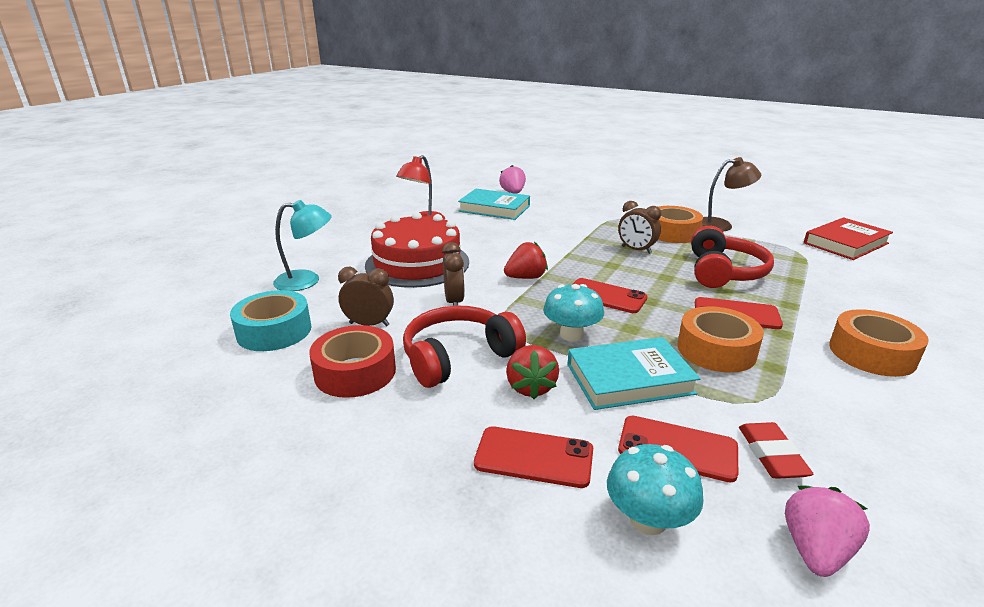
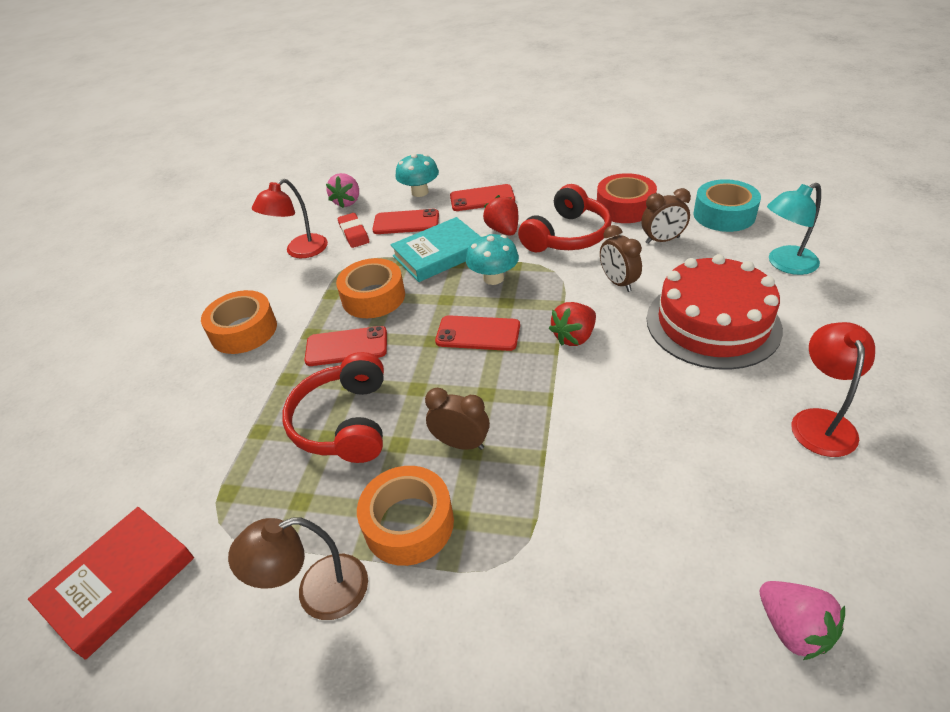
camera: 165 degrees right, 15 degrees up
(494, 208) = (758, 518): turquoise book -> none
(861, 447) = (300, 251): none -> red lamp

